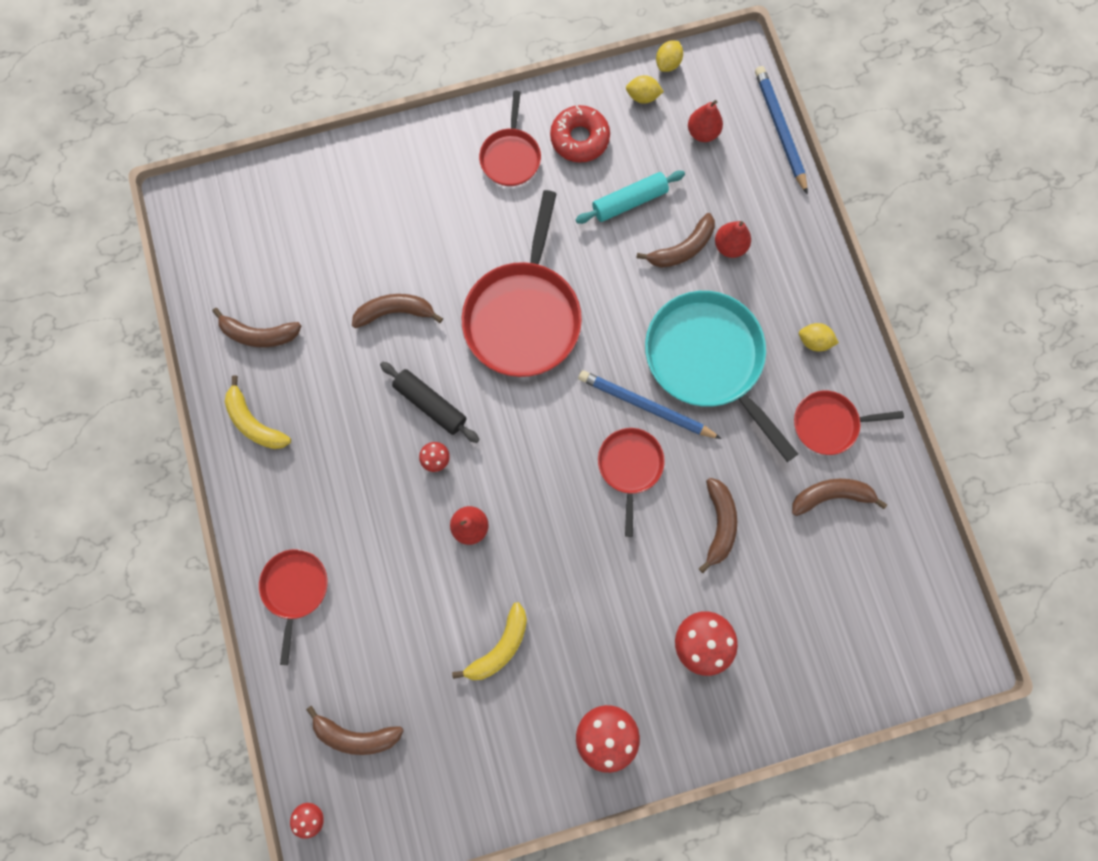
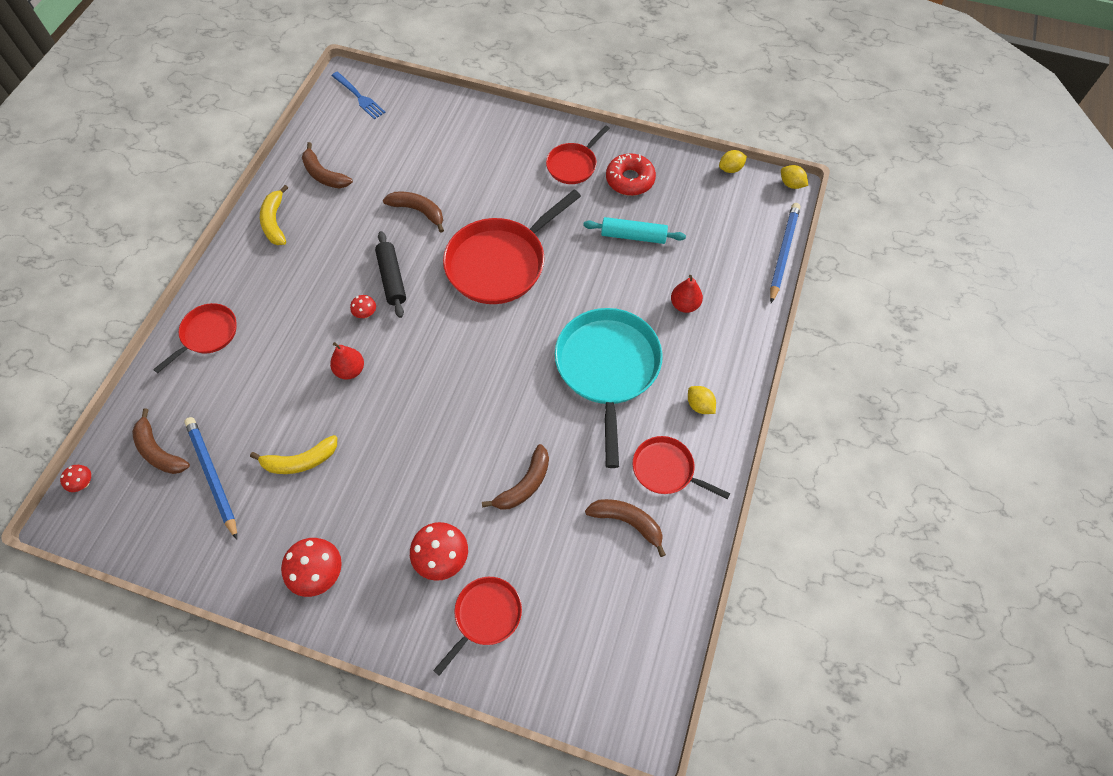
camera: 35 degrees right, 15 degrees down
(216, 216) = (359, 97): none -> blue fork
(630, 466) = (492, 403): red pan -> red pan (485, 616)
(642, 97) = (696, 179): yellow lemon -> yellow lemon (791, 184)
(646, 406) = (537, 370): blue pencil -> blue pencil (213, 476)
(682, 249) = (647, 286): brown banana -> none
(702, 133) = (722, 223): red pear -> none

